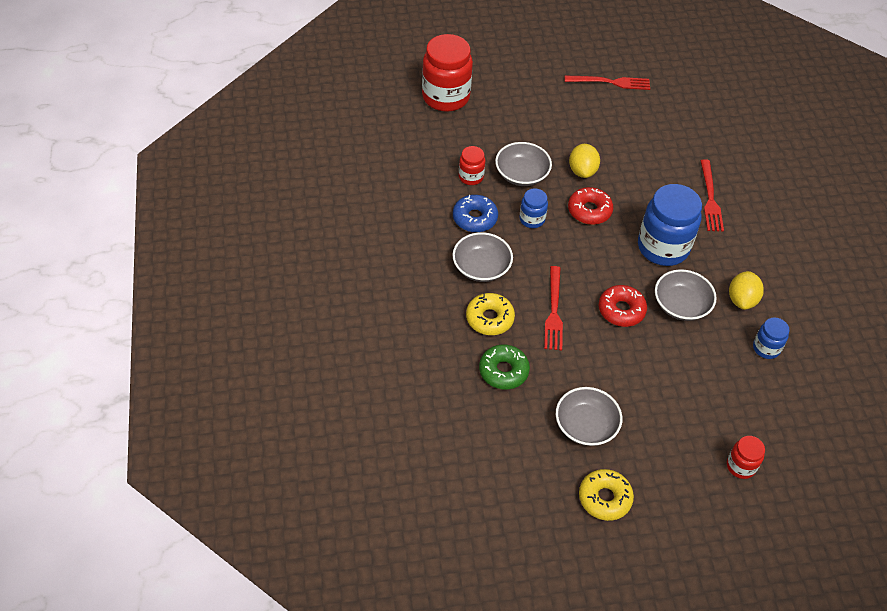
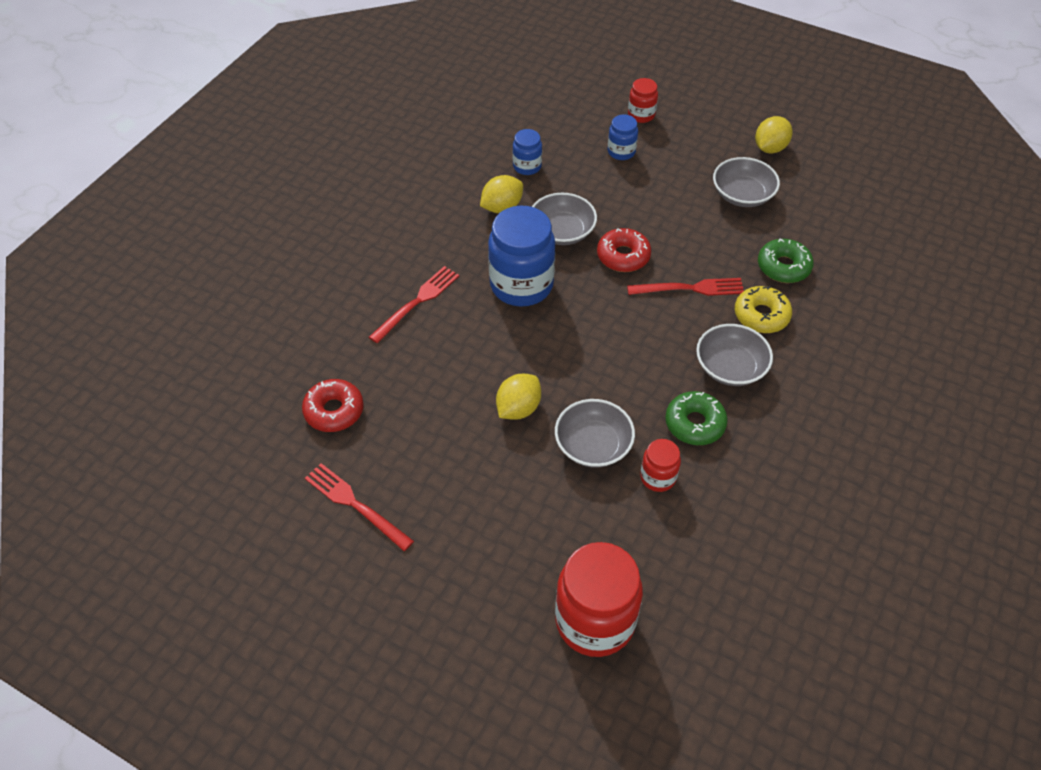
camera: 140 degrees left, 0 degrees up
(475, 218) = (694, 423): blue donut -> green donut
(532, 219) = (630, 386): blue jar -> blue jar (621, 152)
(554, 311) = (690, 288): red fork -> red fork turned 45 degrees clockwise
(589, 211) = (557, 360): red donut -> red donut (334, 411)
(604, 498) = (770, 148): yellow donut -> yellow lemon

